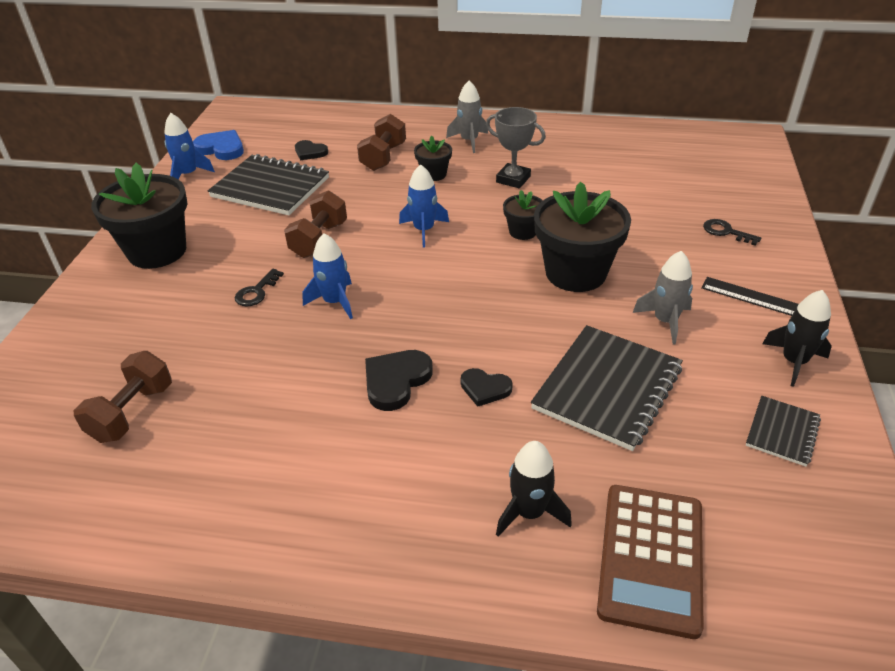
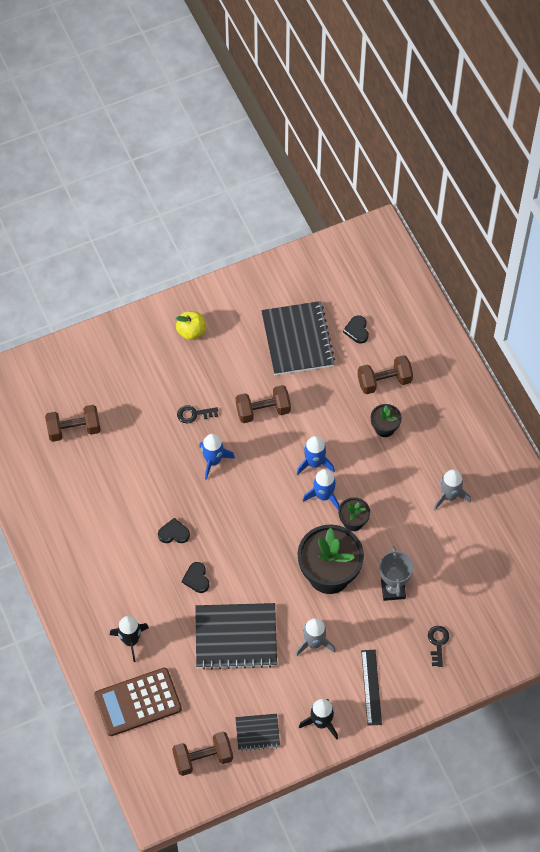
camera: 55 degrees right, 20 degrees up
(157, 251) = (191, 331): black flower pot -> yellow apple
(188, 174) = (277, 278): blue rocket -> blue rocket (323, 496)
(221, 148) = (321, 271): blue heart -> none
(396, 381) = (174, 533): black heart -> black heart, size x0.66
(469, 141) = (447, 423): grey rocket -> grey rocket (449, 496)
(513, 179) = (414, 481): grey trophy -> grey trophy (393, 589)
(803, 518) = (203, 758): none -> brown dumbbell

